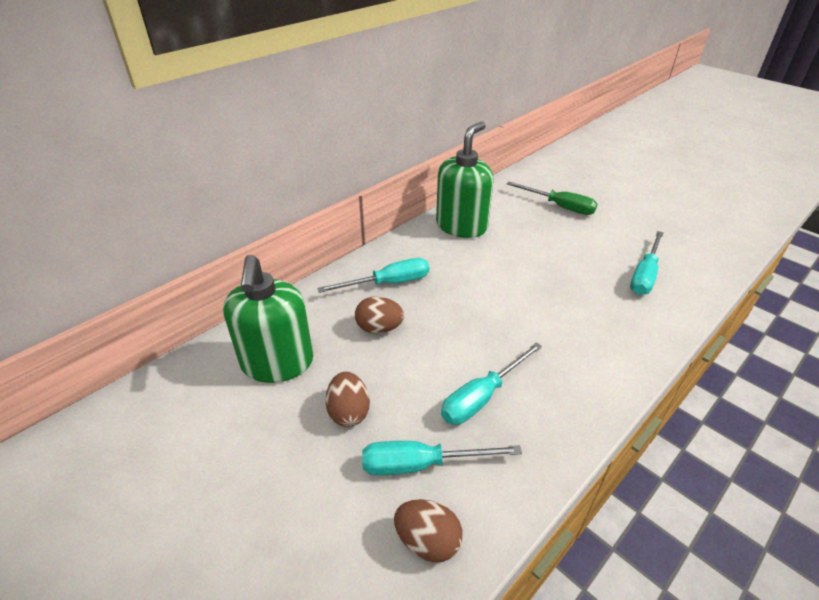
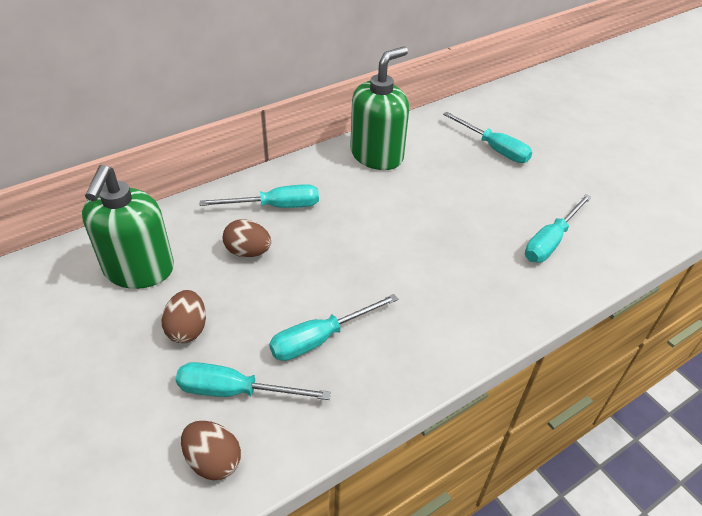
camera: 10 degrees right, 5 degrees up
(559, 206) = (494, 148): green screwdriver -> turquoise screwdriver

